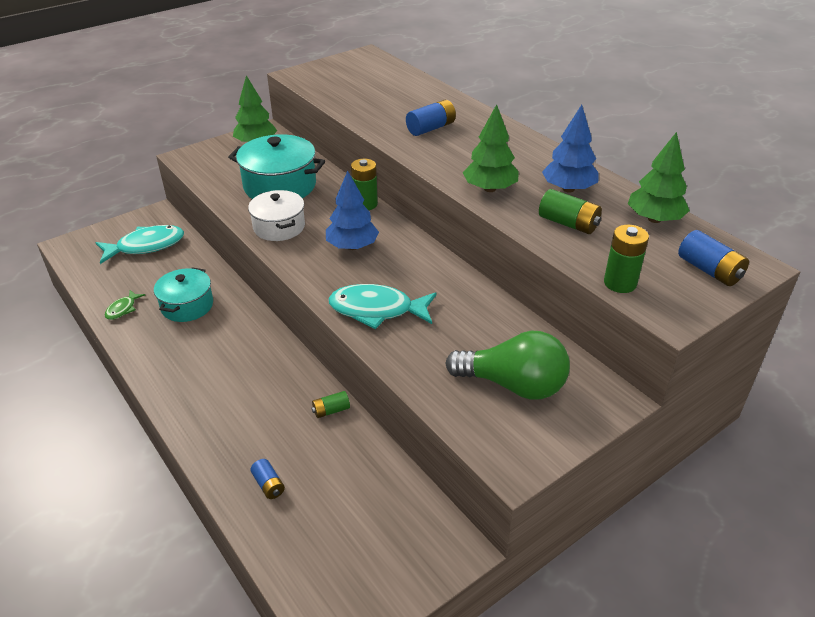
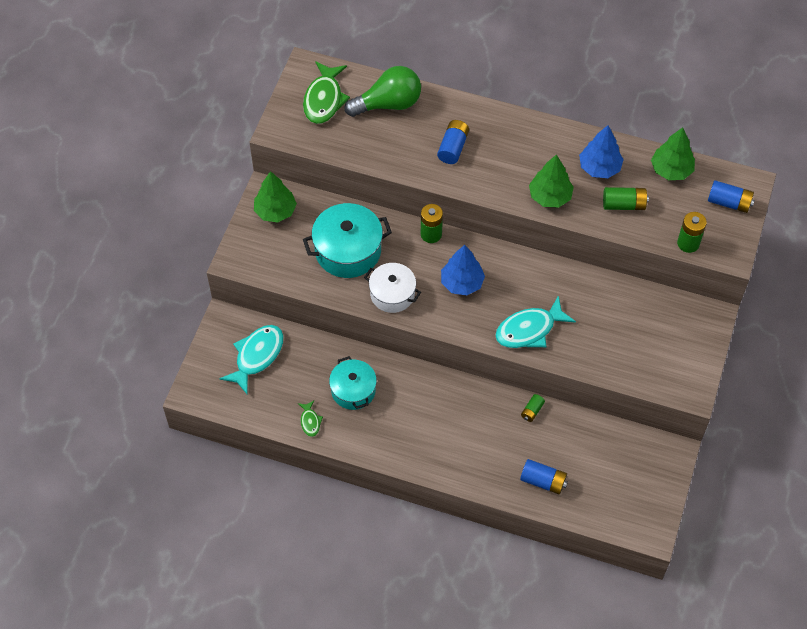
camera: 35 degrees left, 20 degrees up
(268, 485) = (543, 481): blue battery -> blue battery, size x1.62
(356, 71) = (324, 99): none -> green fish
(513, 385) = (653, 339): green light bulb -> green light bulb (388, 104)

